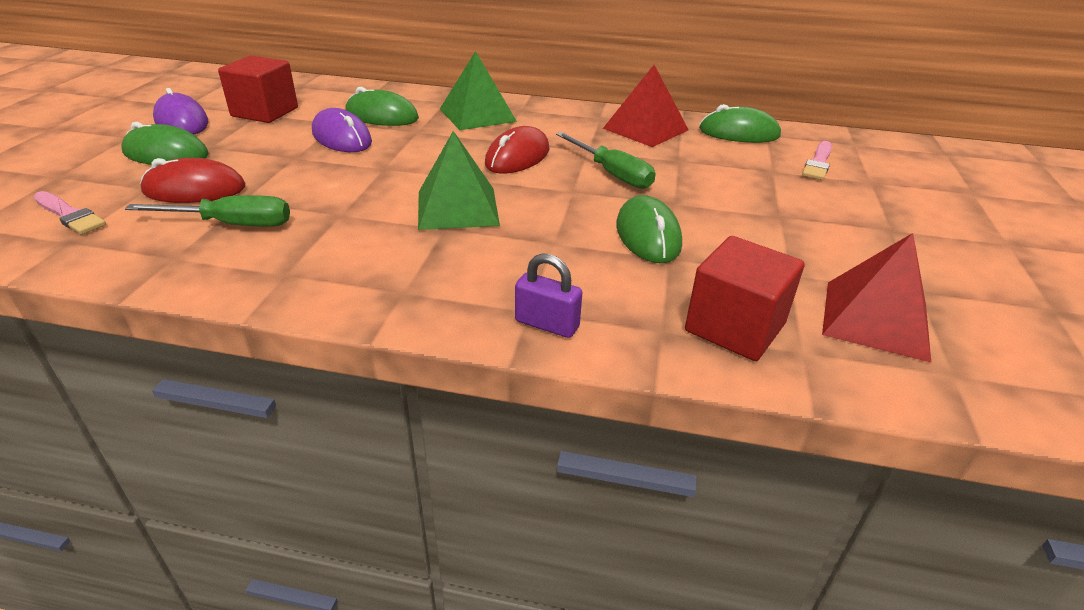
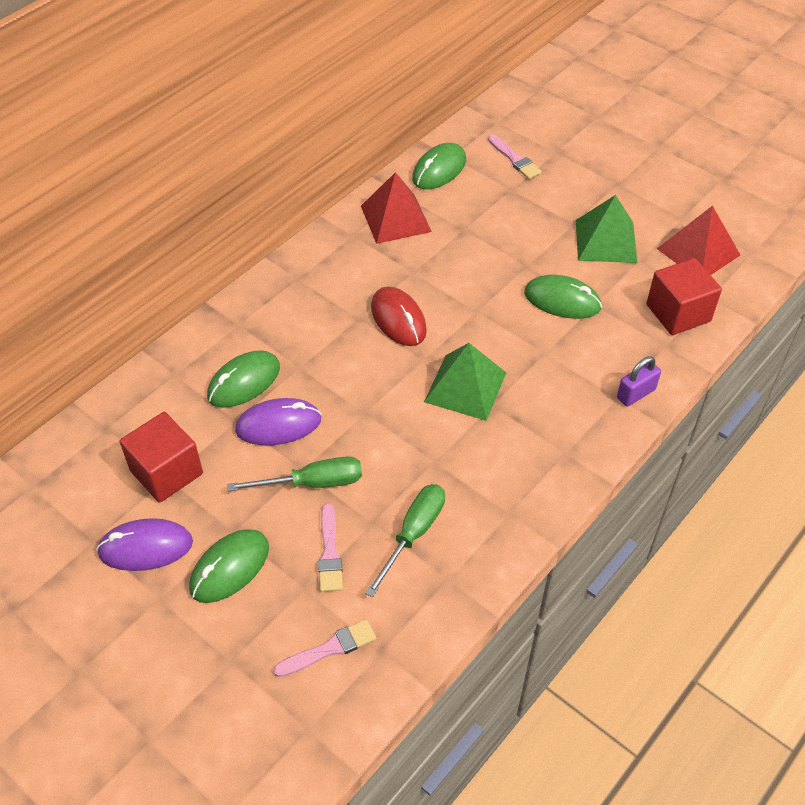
camera: 60 degrees left, 15 degrees up
(194, 189) = (329, 552): red mouse -> pink brush
(477, 115) = (289, 312): green pyramid -> green pyramid (605, 241)
(612, 174) = (463, 276): green screwdriver -> green screwdriver (312, 483)

